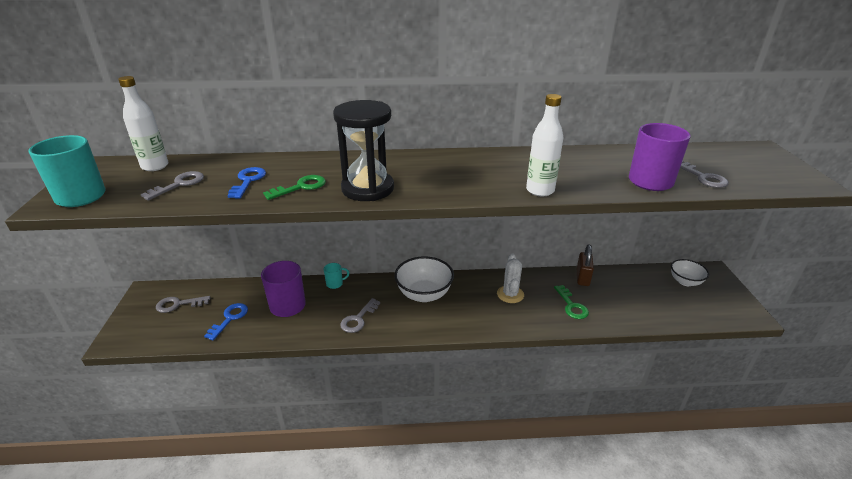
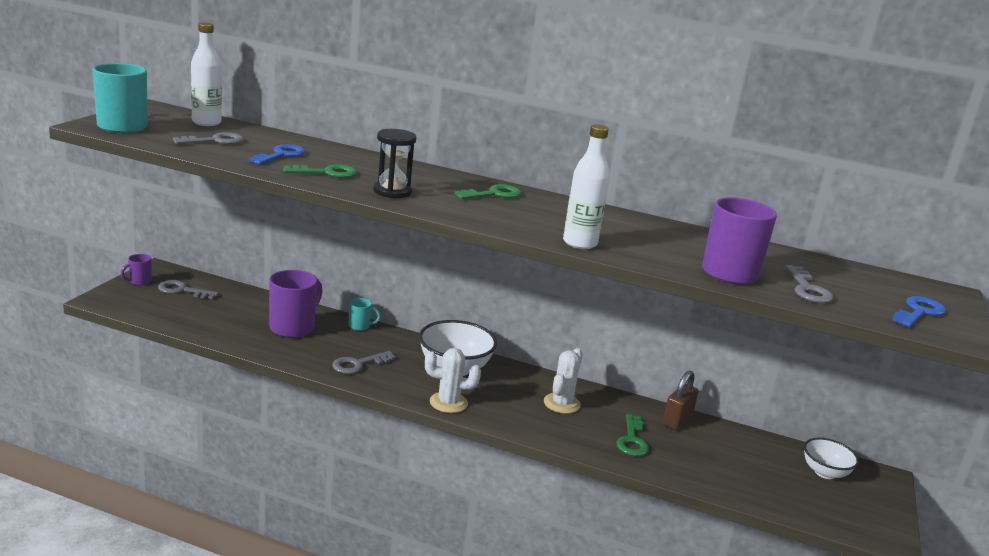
camera: 20 degrees right, 10 degrees down
(136, 309) = (139, 281): none -> purple mug
(230, 319) = (223, 319): blue key -> blue key (919, 312)
(368, 189) = (392, 192): black hourglass -> black hourglass, size x0.62
(438, 164) = (493, 194): none -> green key
(442, 326) = (448, 403): none -> white cactus

